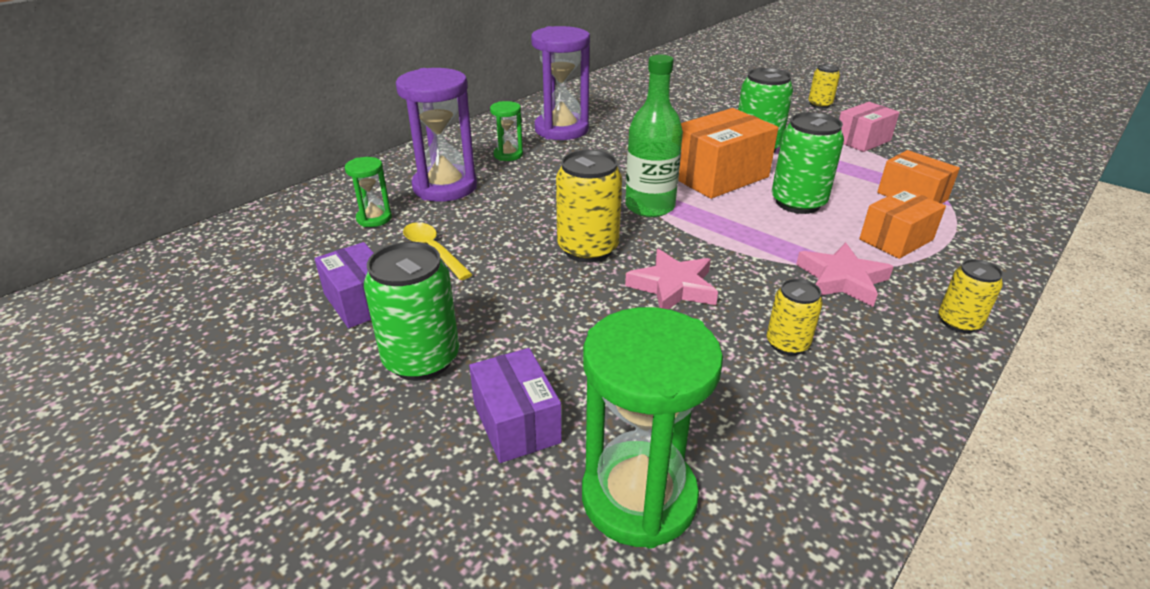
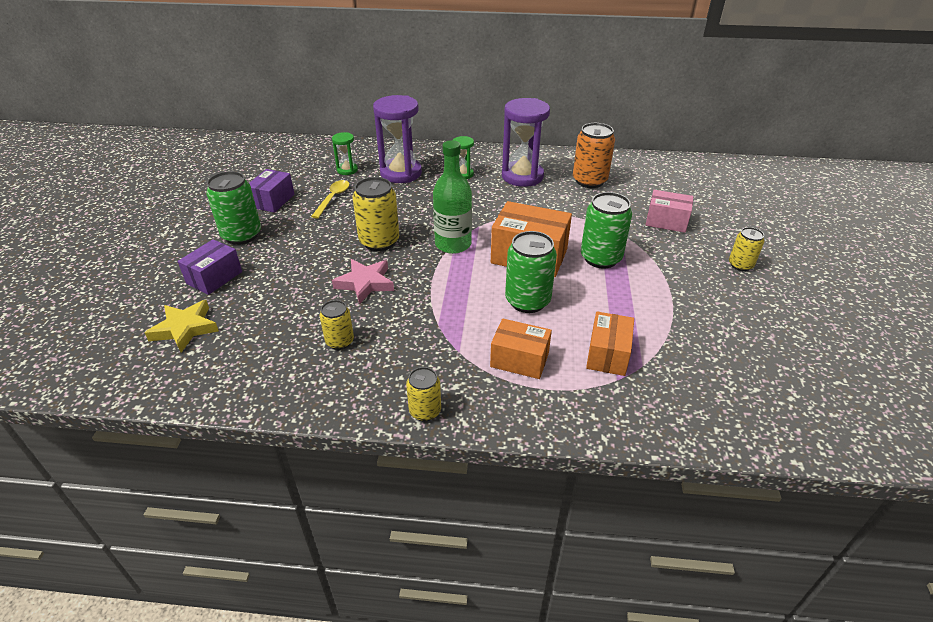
camera: 55 degrees right, 5 degrees up
(616, 107) = (589, 181): none -> orange can
(639, 497) = (185, 328): green hourglass -> yellow star
(841, 279) = (434, 346): pink star -> none
(862, 140) = (690, 305): pink box -> pink box (666, 221)

